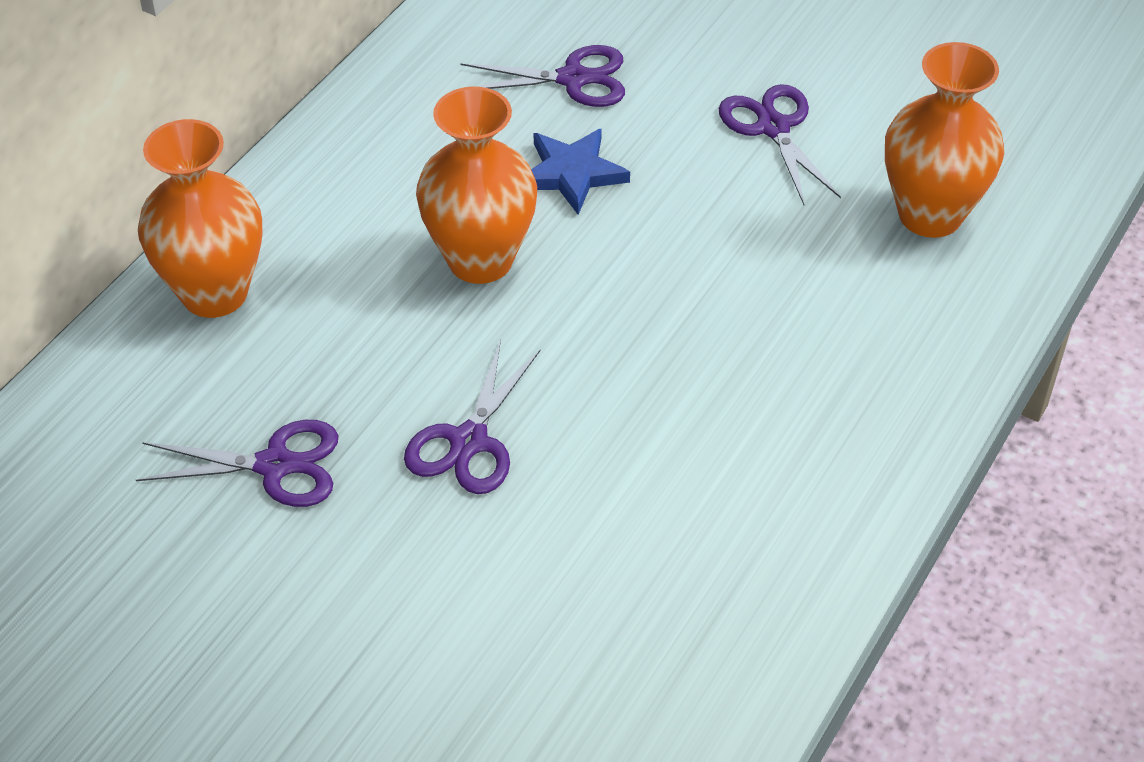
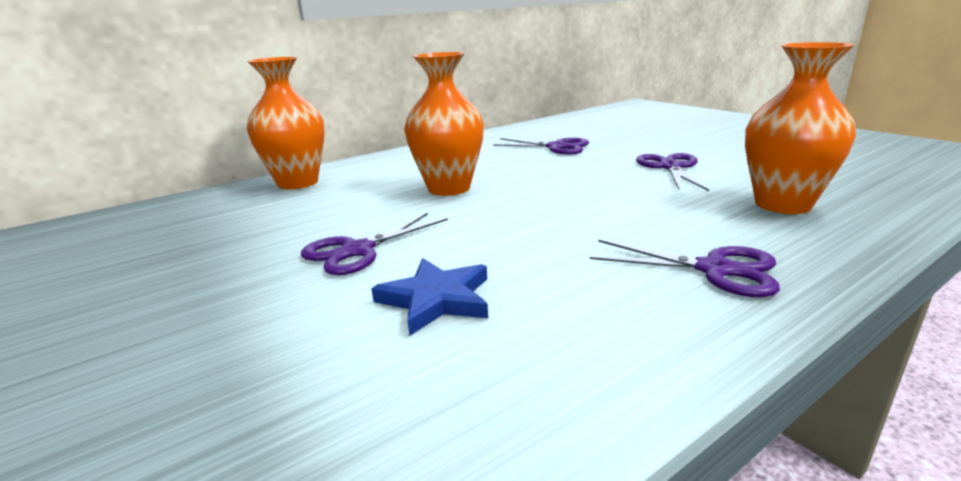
camera: 25 degrees right, 25 degrees down
(275, 465) = (230, 240): purple scissors -> purple scissors (714, 269)
(572, 173) = (531, 169): blue star -> blue star (436, 299)

